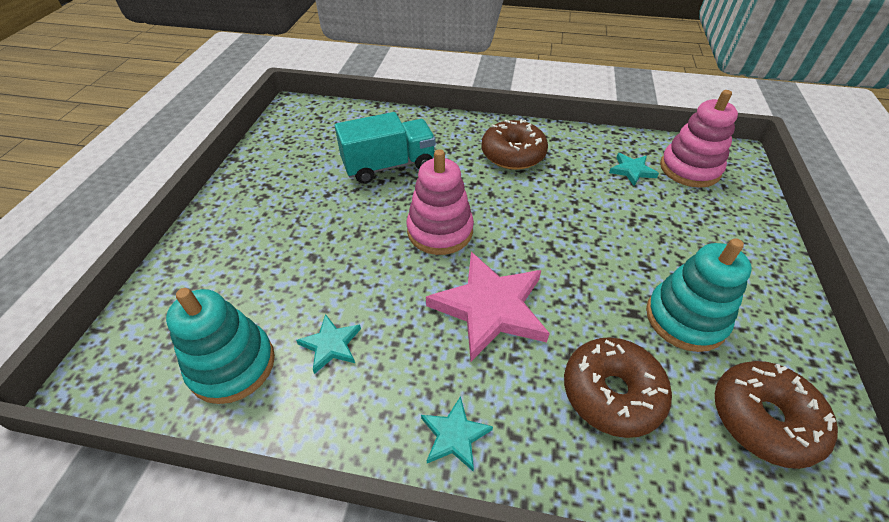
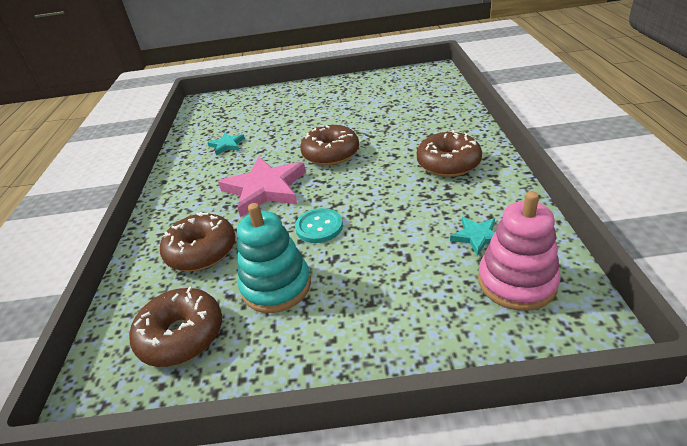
camera: 80 degrees right, 10 degrees down
(232, 365) = (211, 125): turquoise stacking toy -> none
(389, 166) = (391, 118): turquoise truck -> none
(440, 231) = (331, 154): pink stacking toy -> brown donut
(454, 435) = (172, 196): turquoise star -> none
(590, 267) = (319, 227): none -> turquoise button

